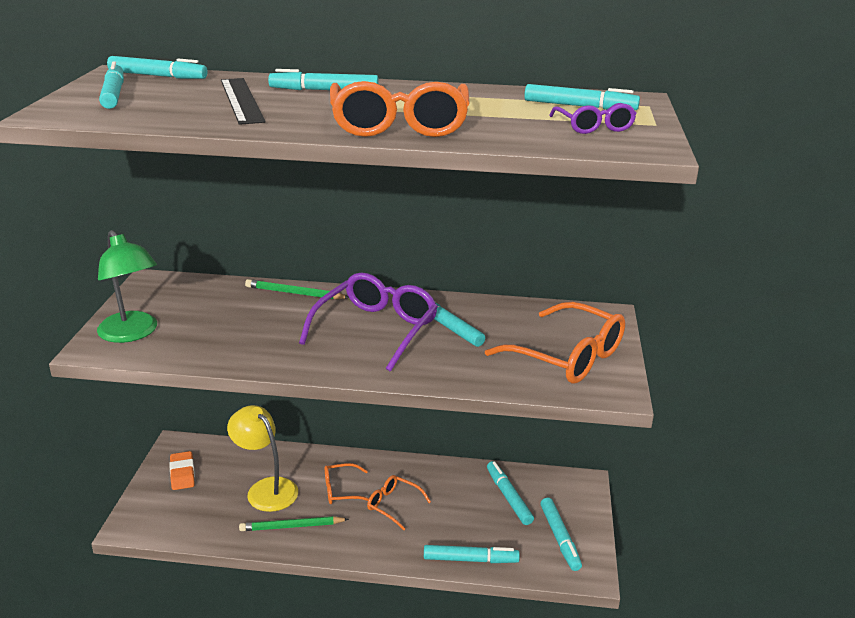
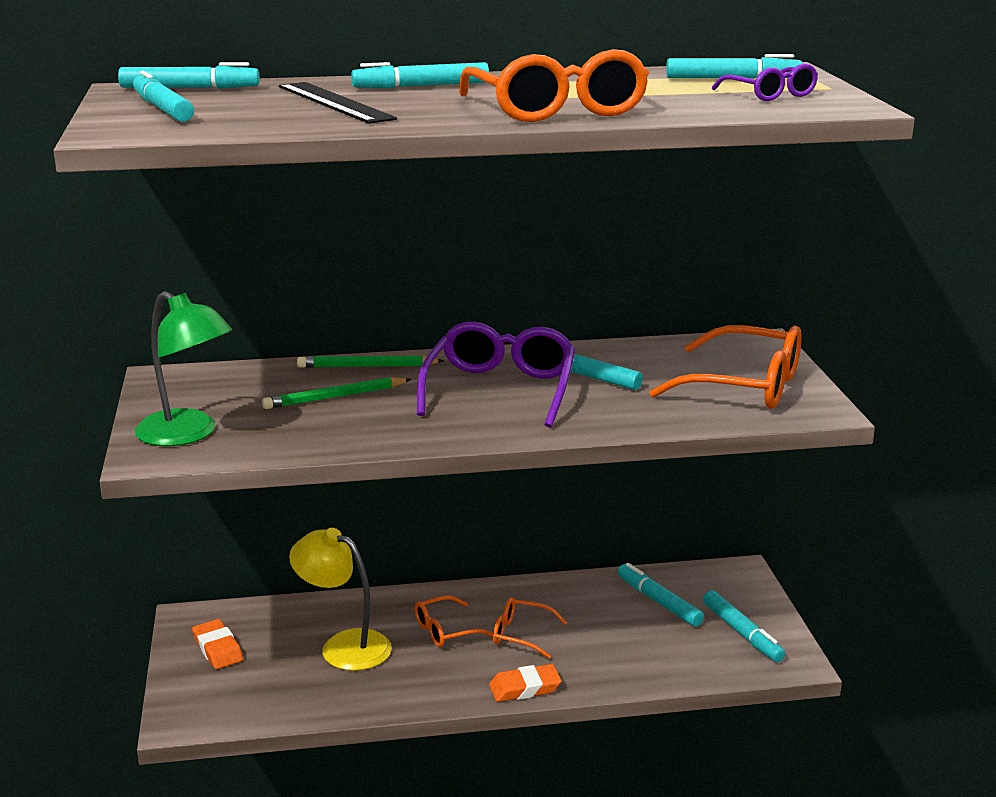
camera: 15 degrees left, 5 degrees down
(291, 526) = (403, 681): green pencil -> green pencil (335, 397)
(374, 552) = (525, 688): none -> orange eraser
(470, 559) = (648, 674): turquoise marker -> none

